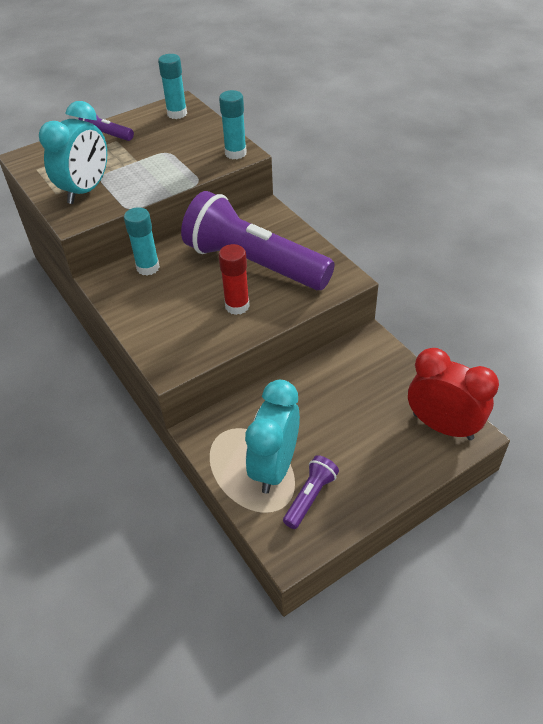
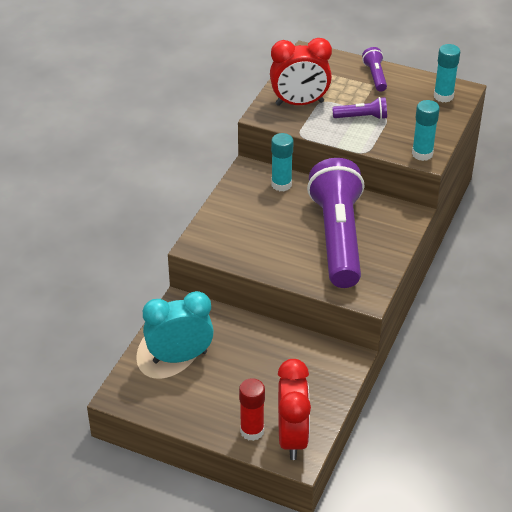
camera: 55 degrees right, 5 degrees down
(86, 190) = (299, 103): turquoise clock -> red clock
(237, 306) = (283, 250): red glue stick -> red glue stick (252, 431)
(310, 497) = (169, 387): purple flashlight -> purple flashlight (362, 117)

